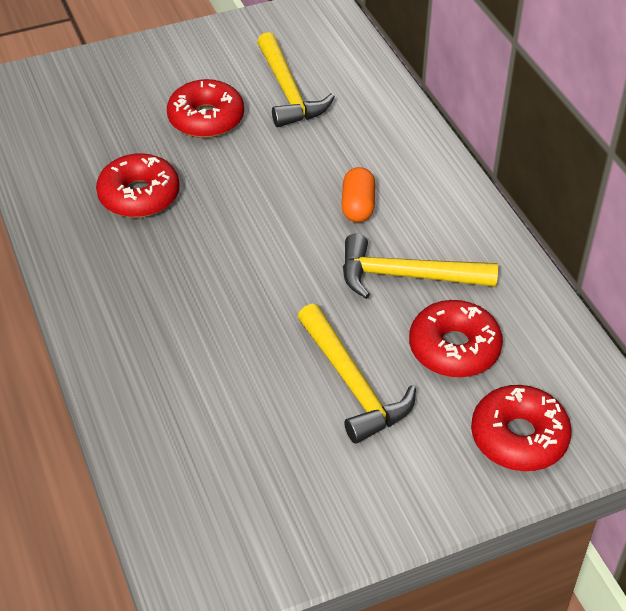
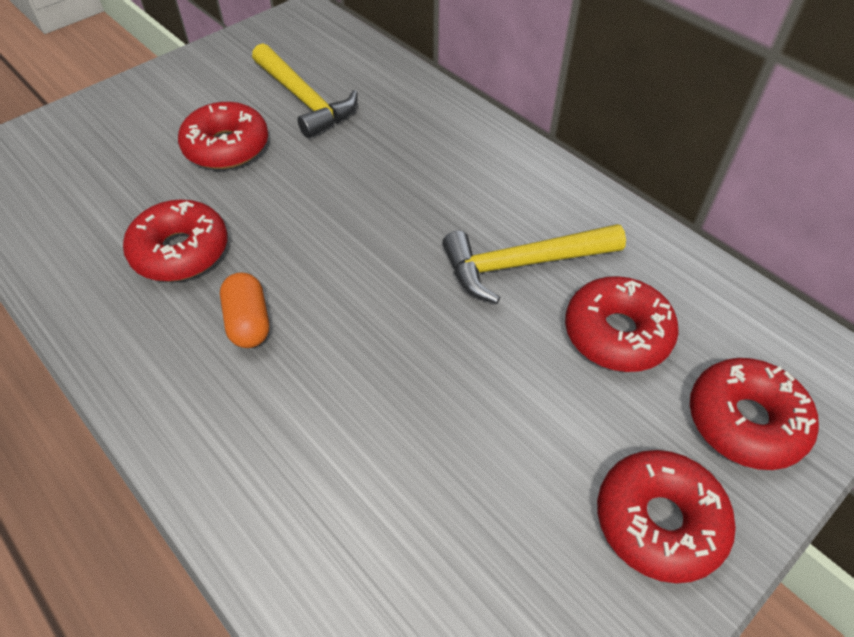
camera: 20 degrees left, 5 degrees up
(352, 384) = (530, 413): yellow hammer -> none
(358, 206) = (433, 201): orange capsule -> orange capsule (248, 322)
(409, 479) = (659, 521): none -> red donut

